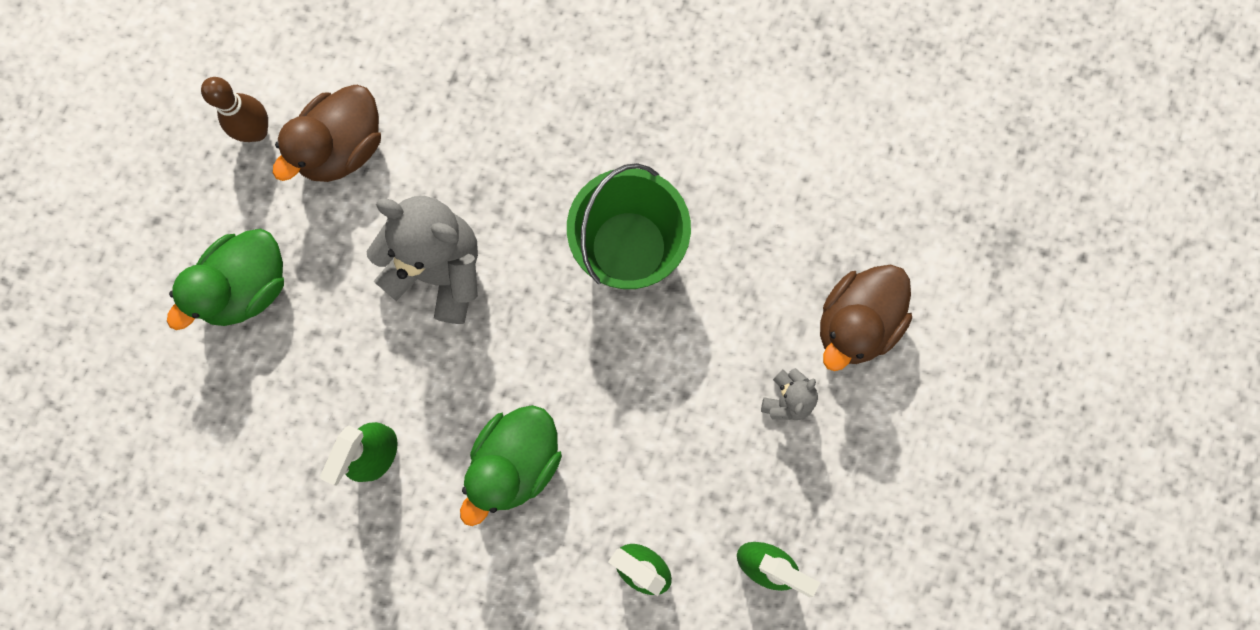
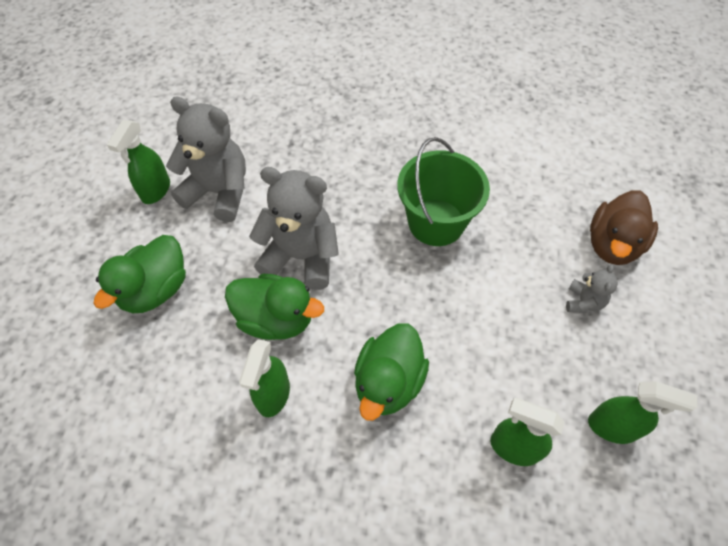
camera: 10 degrees left, 20 degrees down
(256, 131) = (155, 191): brown bowling pin -> green spray bottle
(342, 148) = (219, 192): brown duck -> grey teddy bear
(393, 355) = (276, 319): none -> green duck

